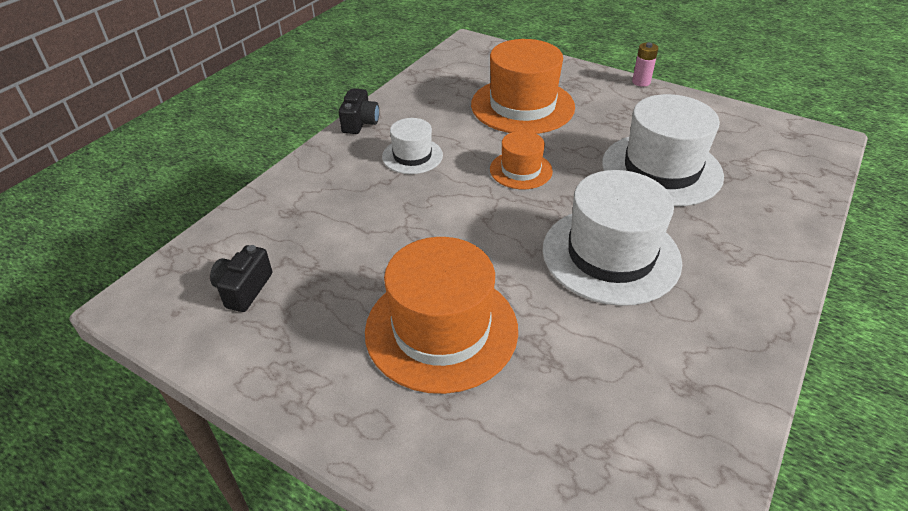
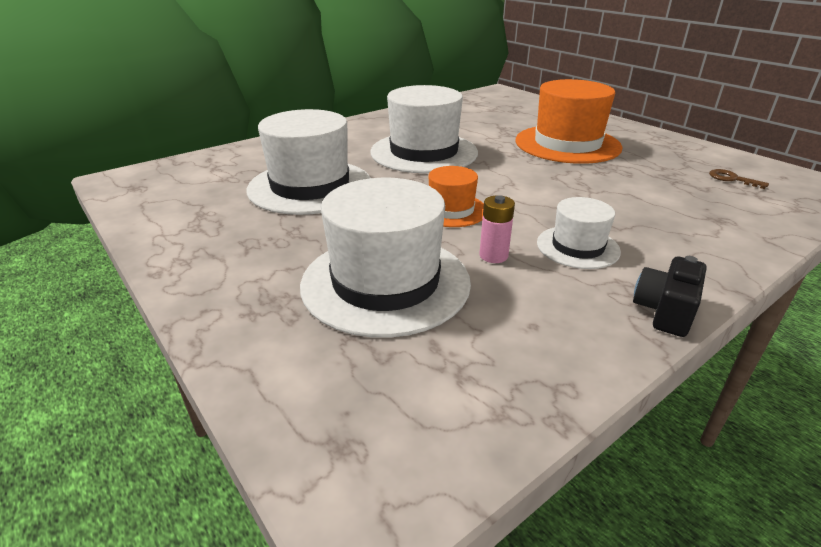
camera: 160 degrees left, 10 degrees down
(244, 289) = (732, 179): black camera -> brown key
(522, 106) = (385, 282): orange hat -> white hat
(641, 82) = (165, 280): pink battery -> pink battery (493, 256)

